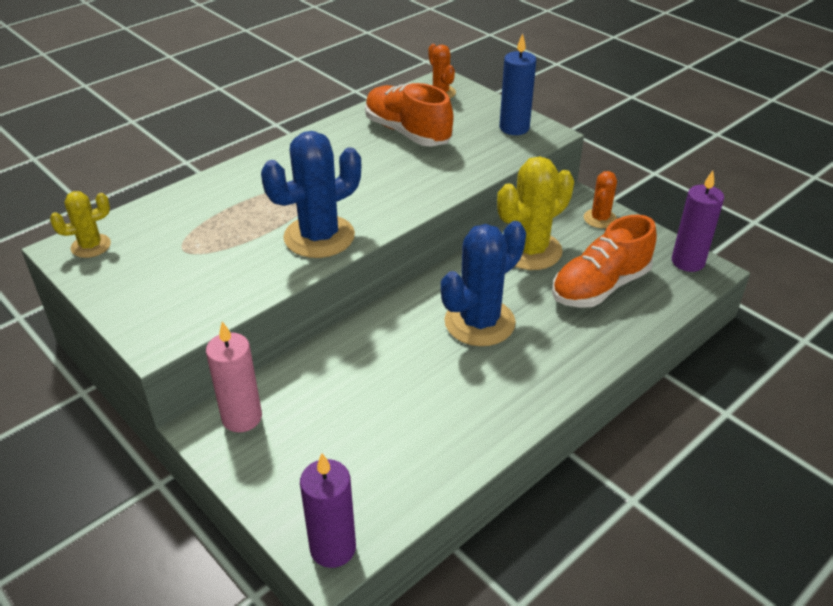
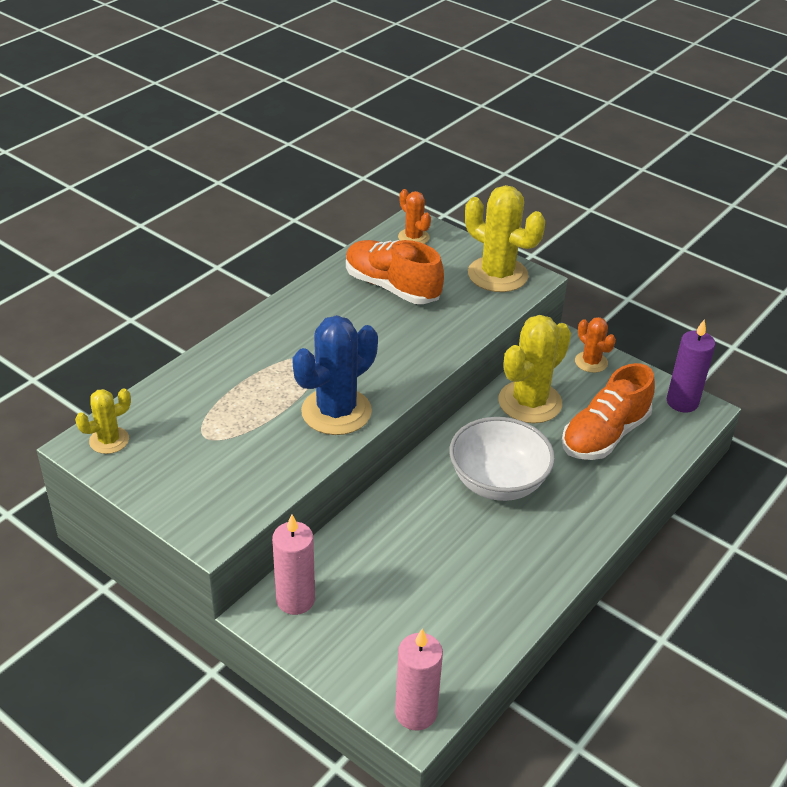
camera: 10 degrees left, 0 degrees up
(333, 548) = (416, 713): purple candle -> pink candle
(479, 322) = (498, 482): blue cactus -> white bowl
(514, 128) = (497, 275): blue candle -> yellow cactus
(600, 219) = (591, 362): orange cactus -> orange cactus turned 45 degrees counterclockwise

